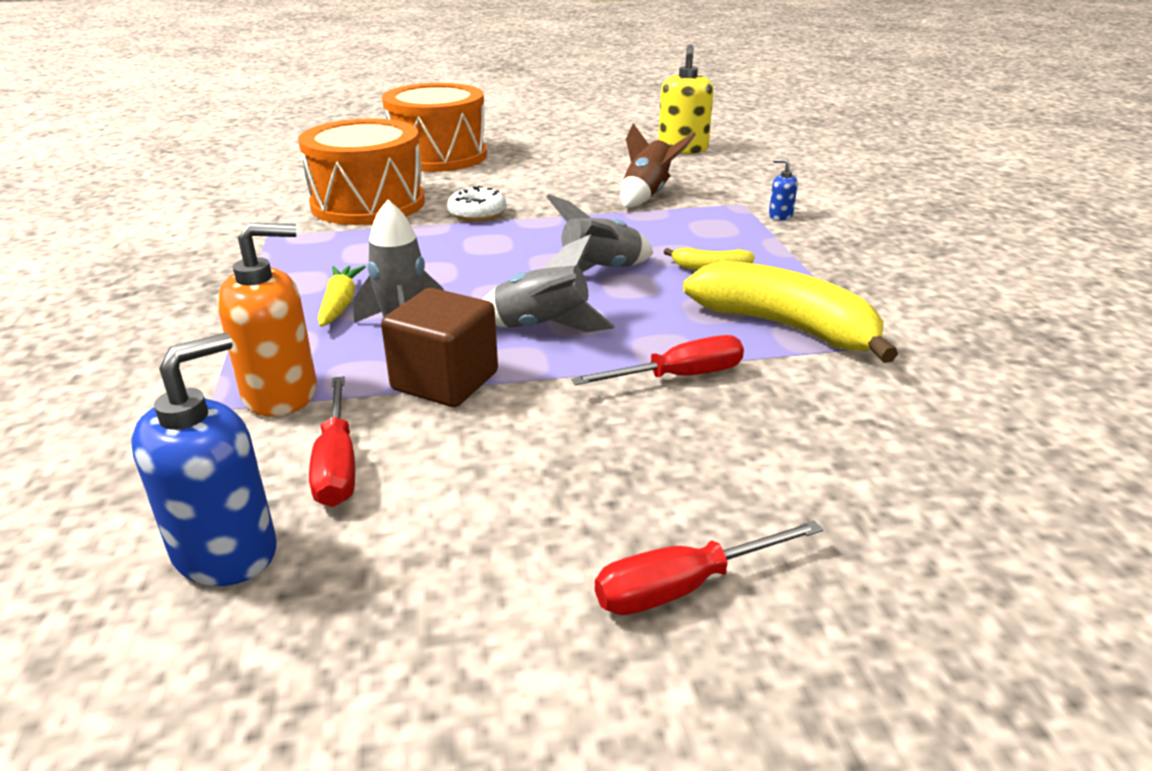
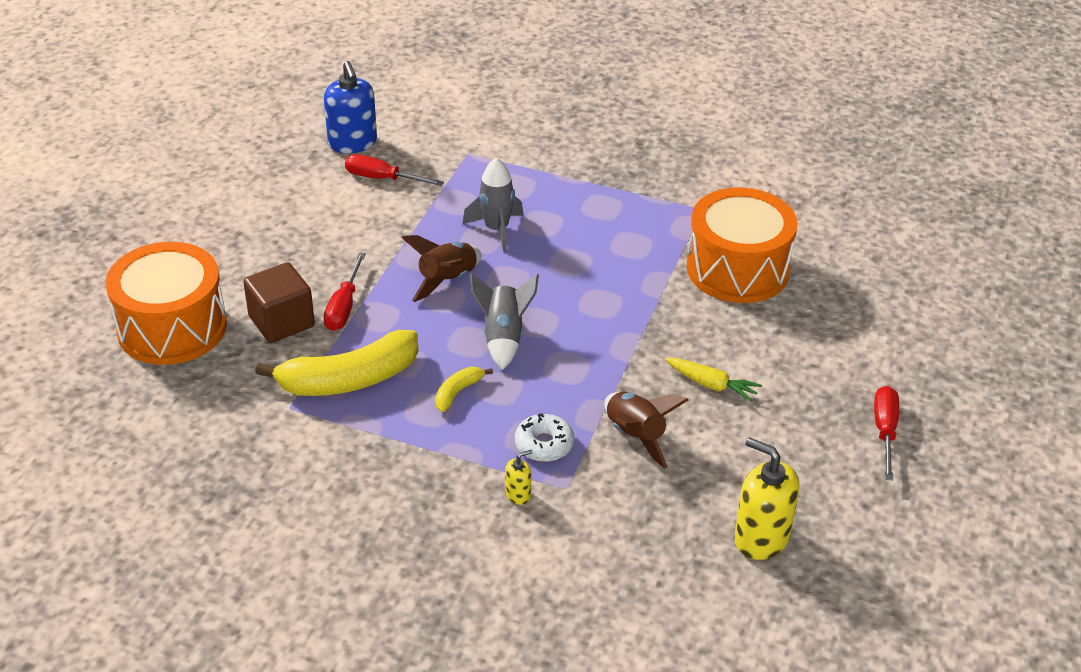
camera: 120 degrees right, 10 degrees up
(281, 394) = (461, 175): orange soap dispenser -> none
(340, 304) = (552, 215): yellow carrot -> yellow carrot (711, 385)
(438, 156) = (853, 346): orange drum -> orange drum (172, 327)
(445, 381) = (422, 227): brown cube -> brown cube (281, 321)
(477, 213) = (669, 318): white donut -> white donut (544, 444)
(542, 327) = (447, 280): grey rocket -> brown rocket
(684, 587) = (213, 238): red screwdriver -> red screwdriver (884, 431)
(780, 216) = (518, 494): blue soap dispenser -> yellow soap dispenser

